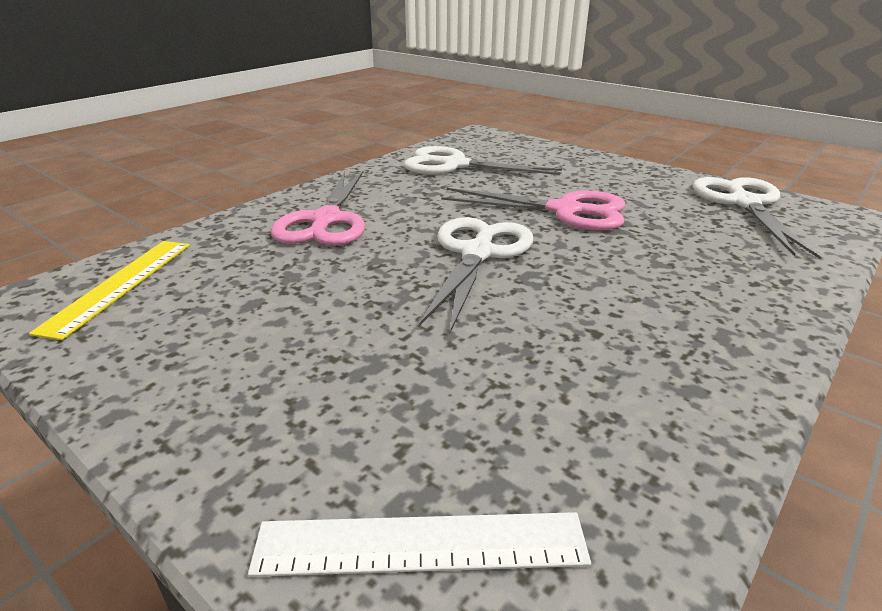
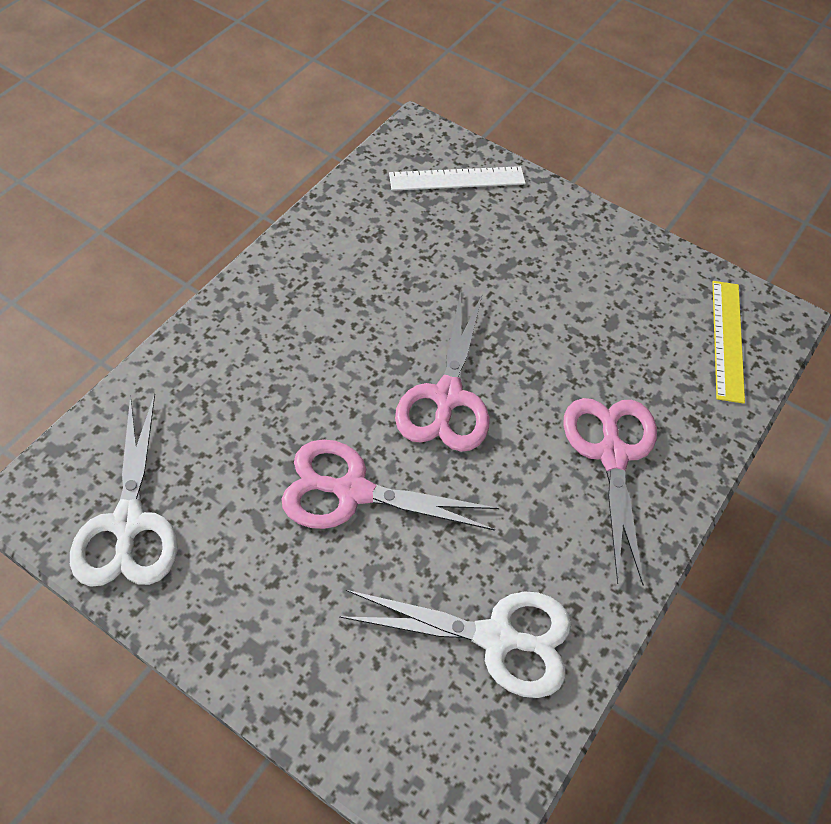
camera: 170 degrees right, 25 degrees up
(477, 253) = (447, 397): white scissors -> pink scissors

